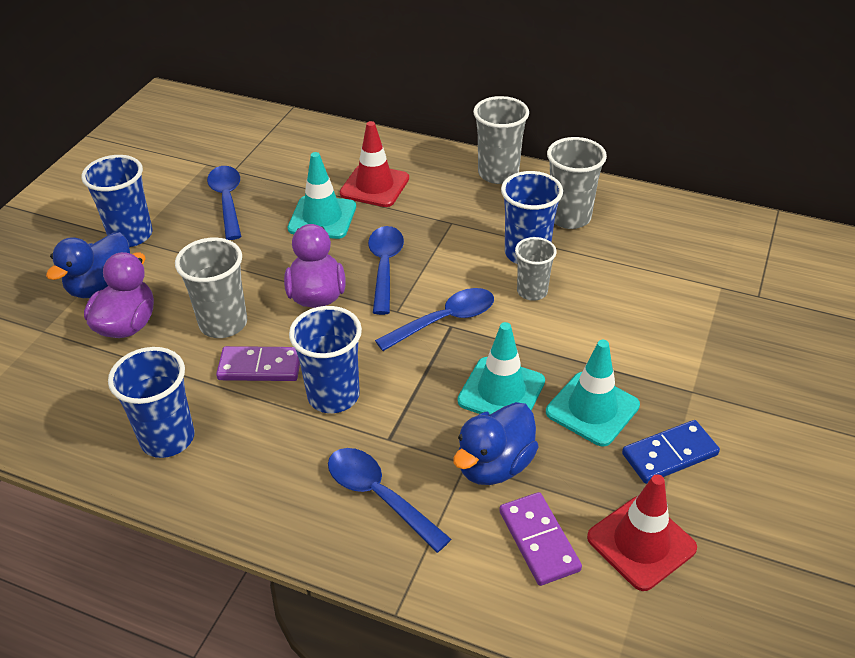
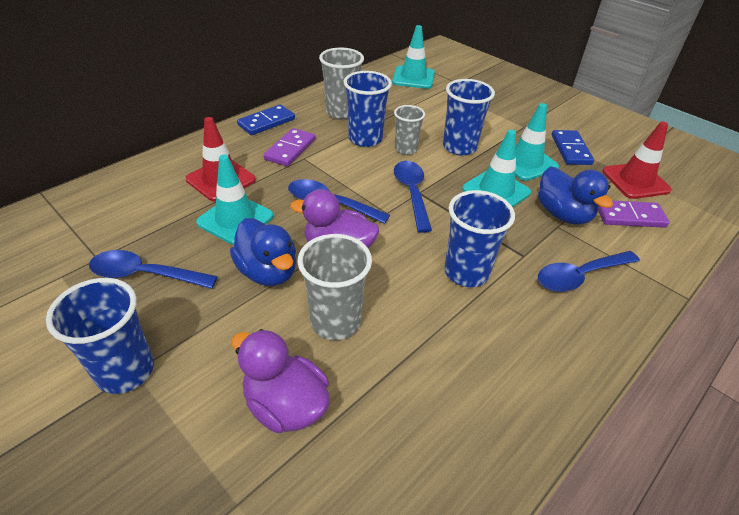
camera: 70 degrees left, 0 degrees up
(101, 286) = (198, 420): blue duck -> blue duck (268, 272)
(167, 438) = (476, 401): blue cup -> blue cup (459, 147)
(260, 367) = (410, 309): purple domino -> purple domino (290, 149)
(498, 173) = (266, 122): grey cup -> blue domino
(724, 249) = (413, 78): none -> turquoise traffic cone

